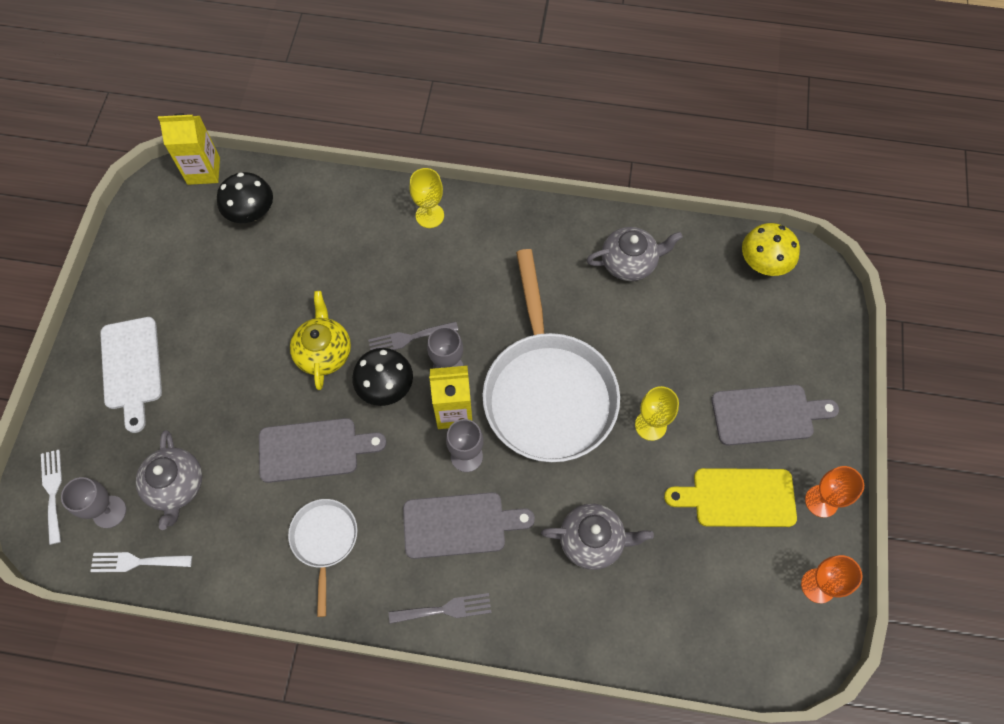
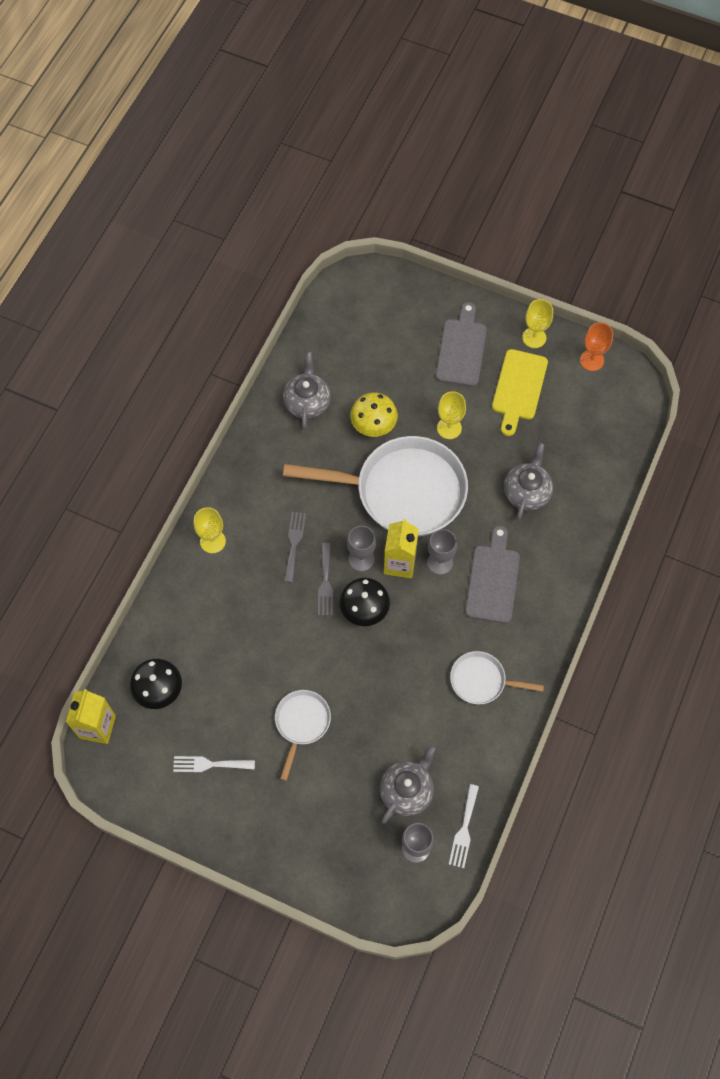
camera: 75 degrees left, 0 degrees up
(53, 491) = (385, 895): white fork -> white fork (209, 764)
(132, 368) = (287, 815): white cutting board -> none
(176, 486) = (407, 790): grey teapot -> grey teapot turned 60 degrees counterclockwise
(237, 356) = (301, 723): none -> white pan
(314, 449) = (404, 675): grey cutting board -> none
(324, 352) = (318, 652): yellow teapot -> none
(445, 609) = (554, 604): grey fork -> grey fork (294, 543)
(763, 263) = (337, 310): yellow mushroom -> yellow mushroom (373, 425)
(821, 501) = (534, 337): orange goblet -> yellow goblet

